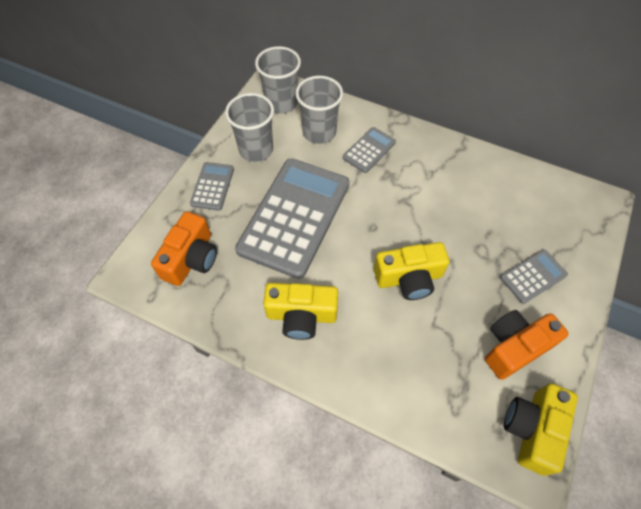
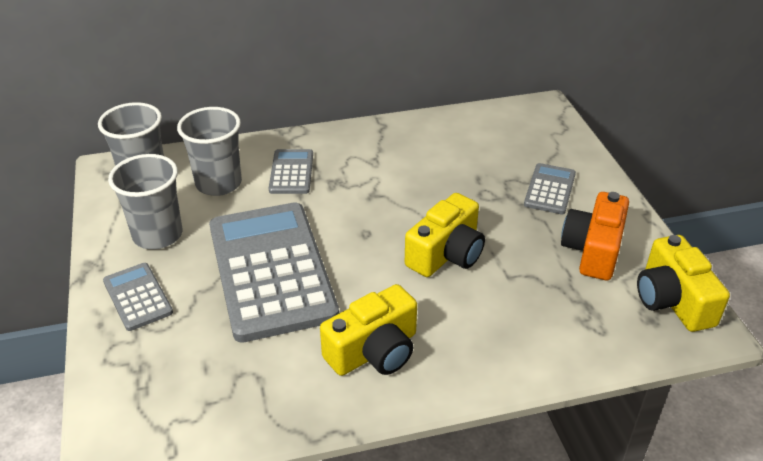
camera: 40 degrees left, 20 degrees down
(191, 258) = (185, 380): orange camera -> none

